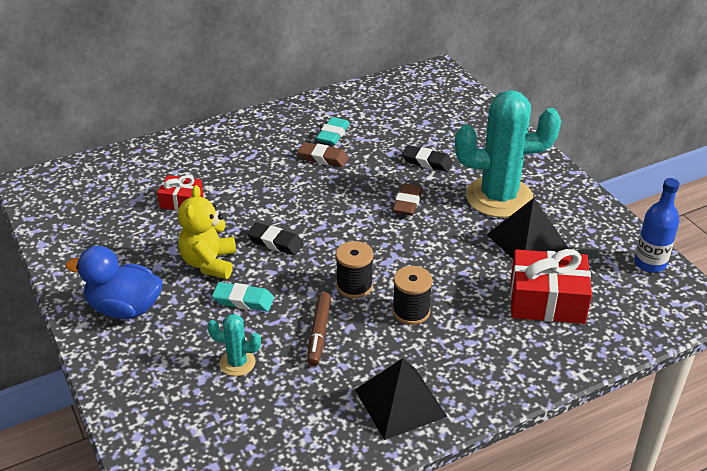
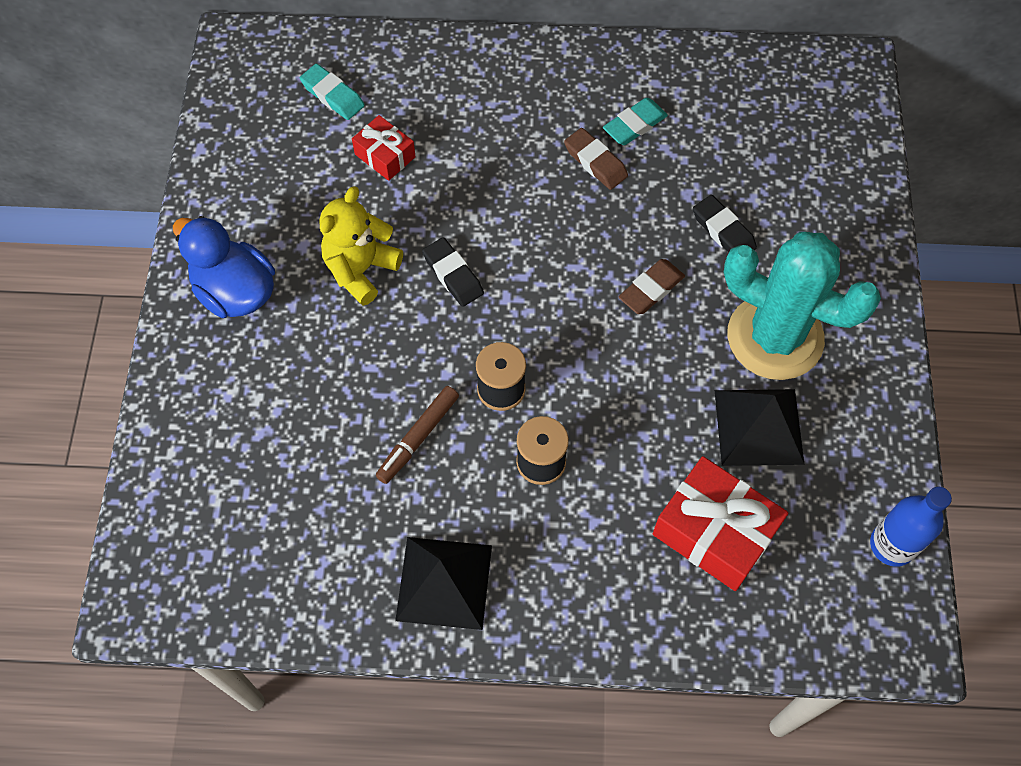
camera: 30 degrees right, 25 degrees up
(237, 363) = (307, 432): turquoise cactus -> none
(243, 300) = (365, 346): turquoise eraser -> turquoise eraser (332, 95)

